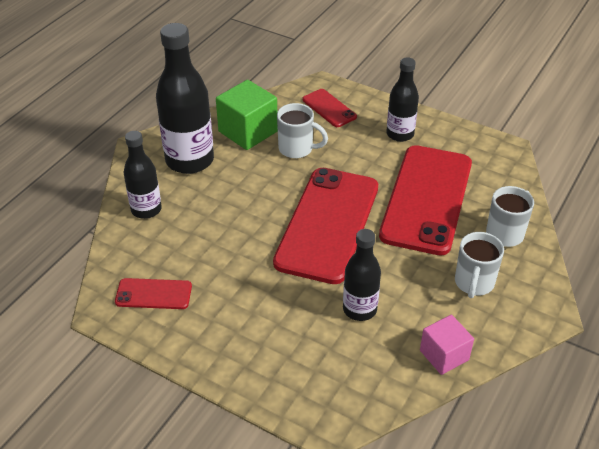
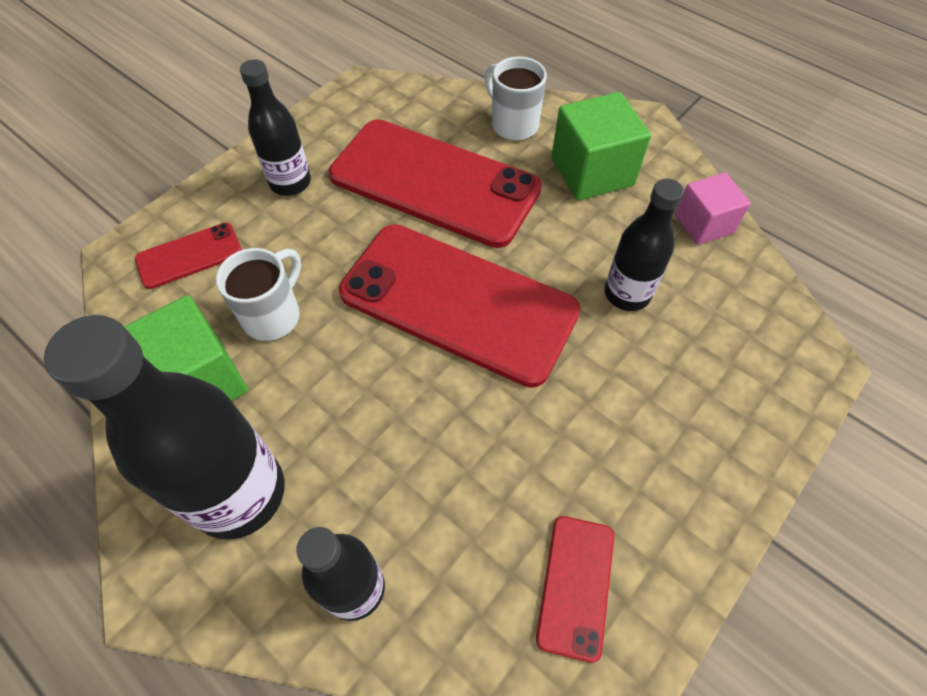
camera: 80 degrees left, 15 degrees up
(474, 283) = (592, 171): white mug -> green cube

